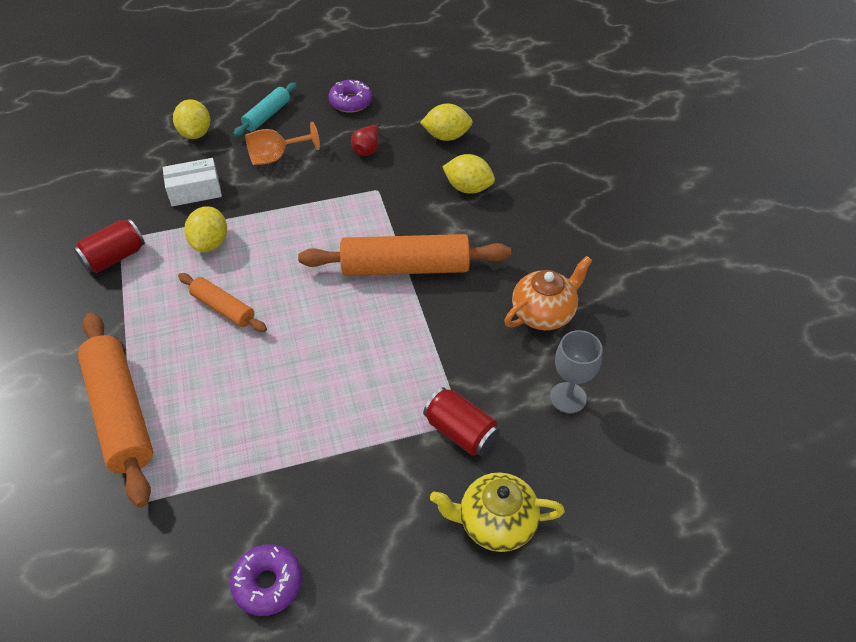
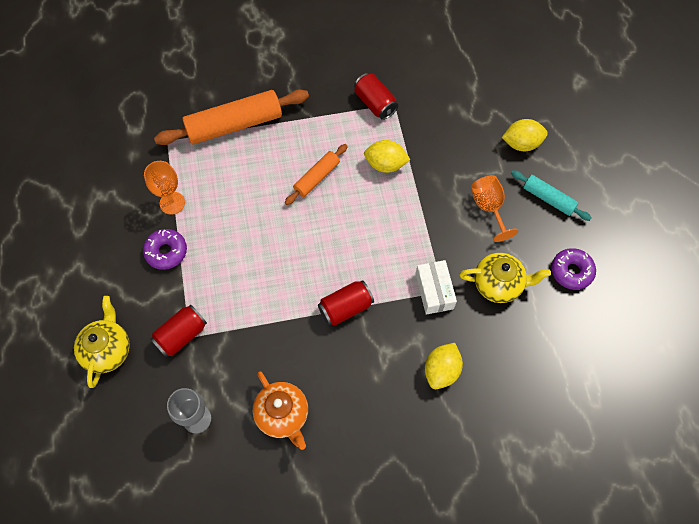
camera: 95 degrees right, 15 degrees up
(195, 191) = (446, 149): white box -> white box (434, 291)
(252, 477) = (172, 203): none -> orange goblet
(268, 583) = (99, 214): purple donut -> purple donut (166, 252)
(367, 149) = (499, 284): red pear -> yellow teapot
(405, 267) = (345, 308): orange rolling pin -> red can
(446, 136) = (518, 358): yellow lemon -> none

